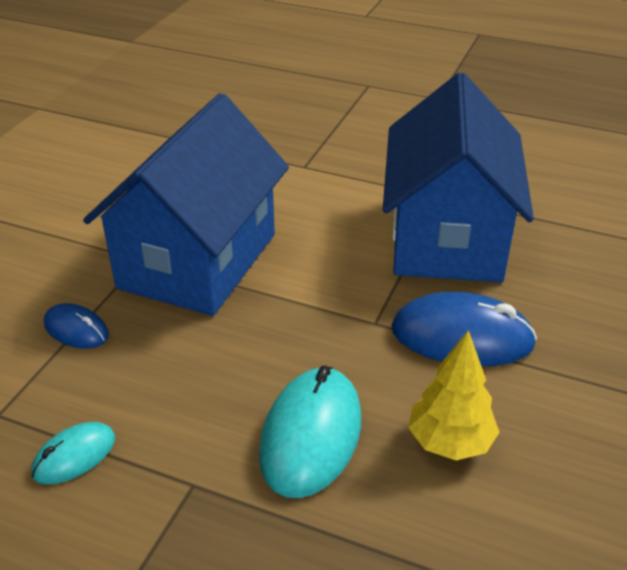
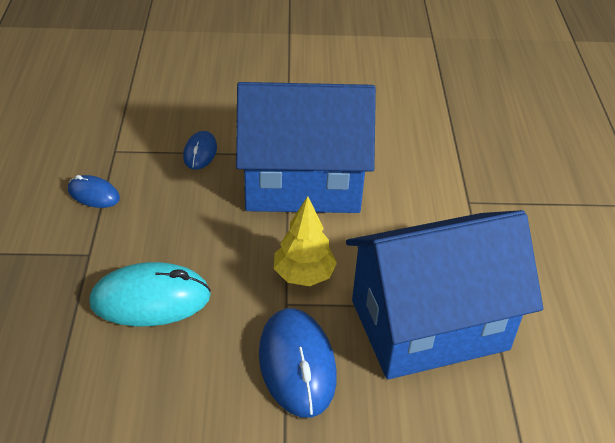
camera: 65 degrees right, 5 degrees up
(74, 456) = (93, 194): turquoise mouse -> blue mouse
(450, 442) = (173, 382): yellow tree -> yellow tree (303, 275)

